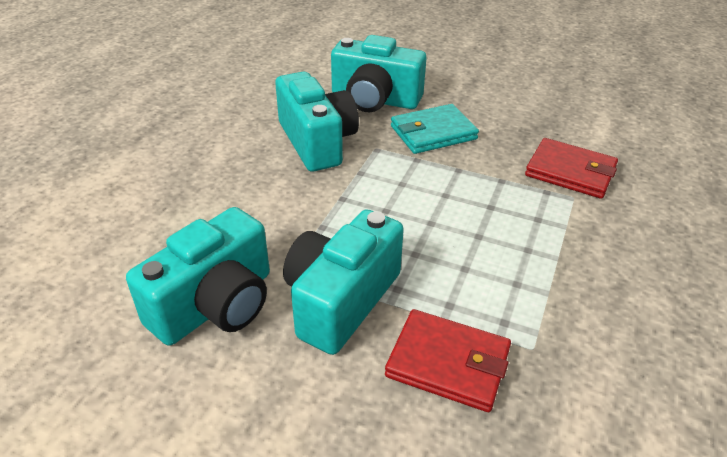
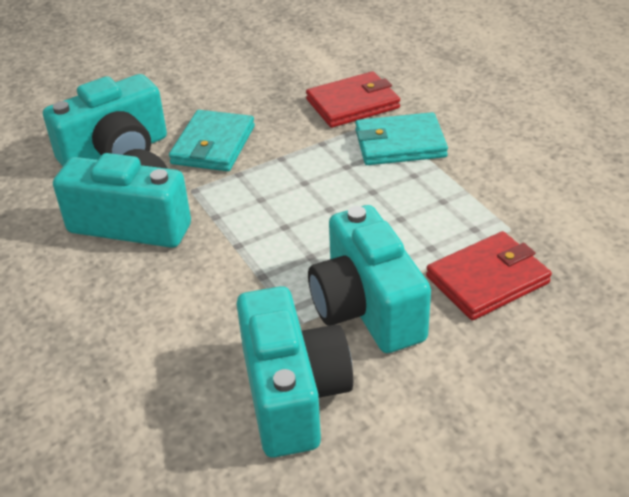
camera: 50 degrees left, 0 degrees up
(557, 222) = (399, 143): none -> turquoise wallet

